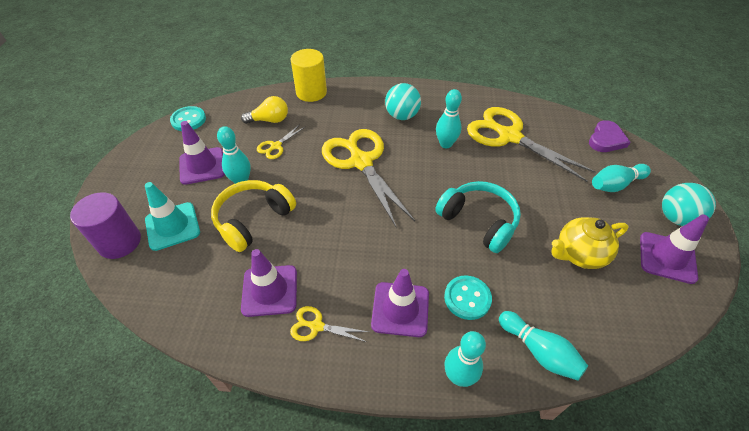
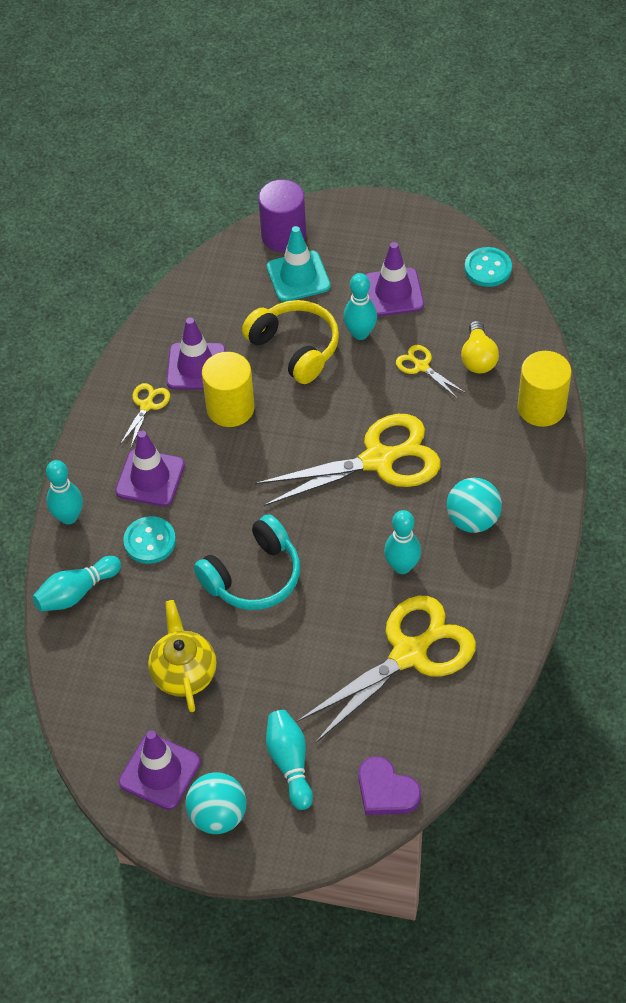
camera: 100 degrees right, 5 degrees up
(317, 257) = (230, 408): none -> yellow cylinder

